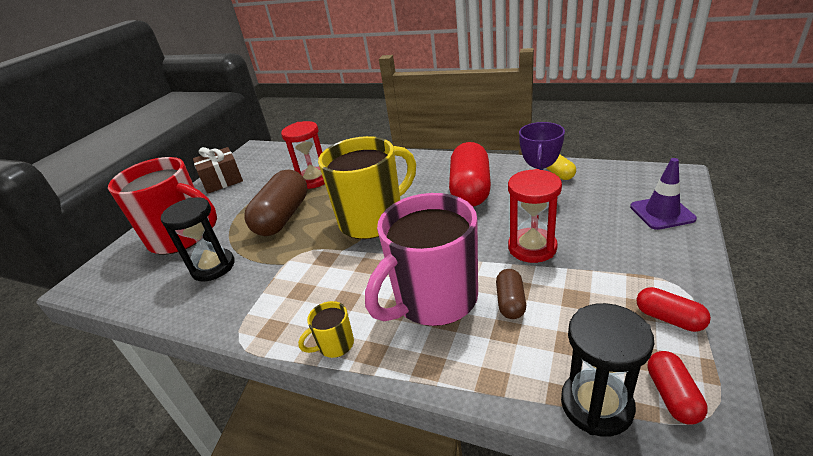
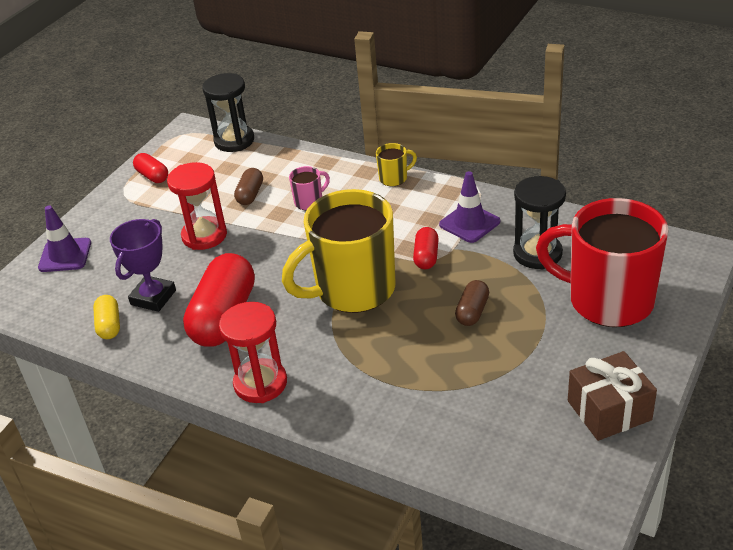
camera: 175 degrees left, 5 degrees up
(262, 291) = (469, 223): none -> purple traffic cone
(283, 217) = (472, 312): brown capsule -> brown capsule, size x0.49
(314, 180) = (439, 379): red hourglass -> red hourglass (260, 383)
(434, 299) = (309, 202): pink mug -> pink mug, size x0.40
(672, 395) = (191, 142): red capsule -> red capsule (426, 257)

